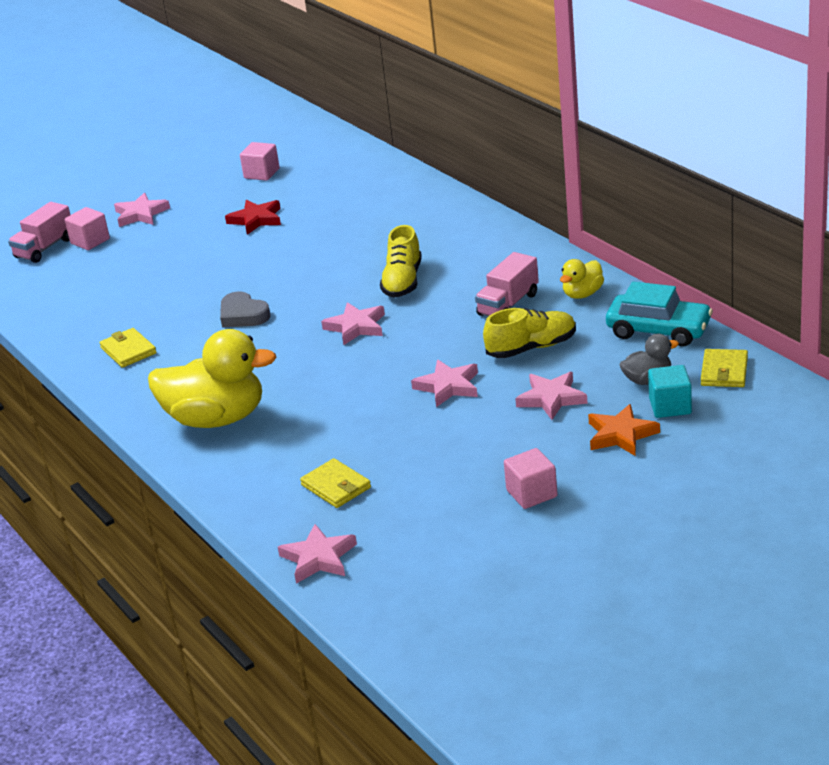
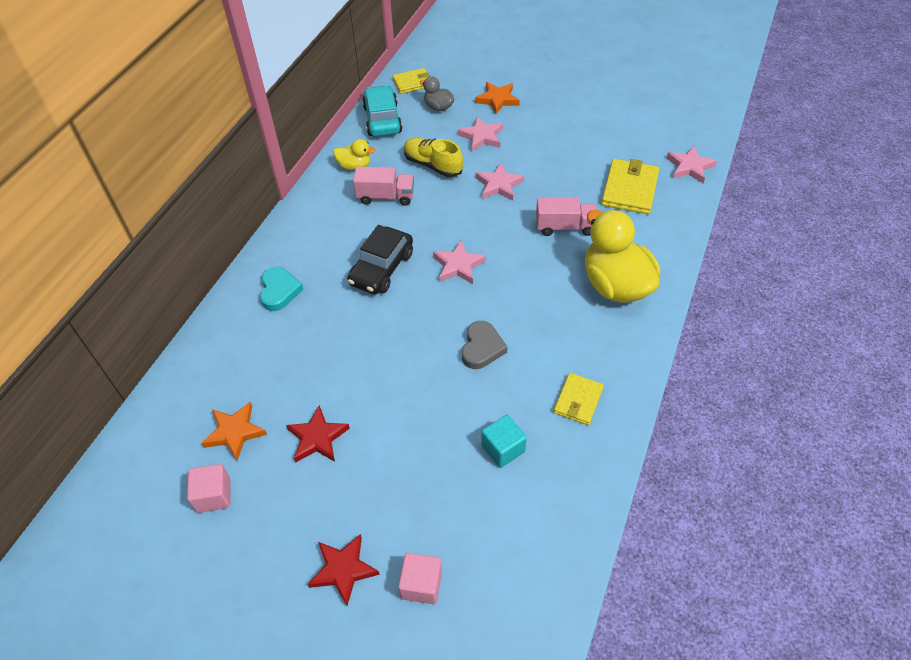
camera: 125 degrees left, 20 degrees up
(45, 248) = (456, 629): pink truck -> pink truck (565, 227)
(141, 214) = (343, 570): pink star -> red star
(305, 186) = (235, 432): none -> orange star
(336, 486) = (629, 189): yellow wallet -> yellow wallet, size x1.59
(403, 281) = (381, 268): yellow shoe -> black car
(435, 223) = (279, 291): none -> turquoise heart
(531, 493) = (572, 112): pink cube -> none
(670, 406) = (459, 91): turquoise cube -> turquoise cube (503, 448)

